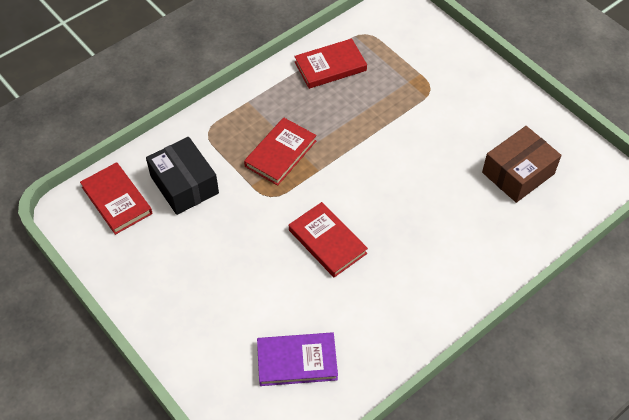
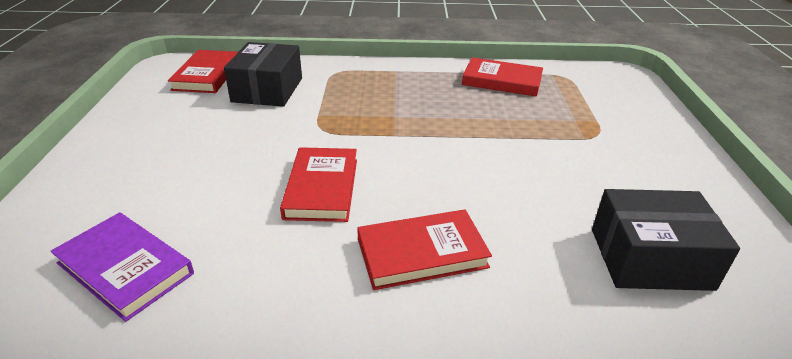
camera: 40 degrees right, 20 degrees down
(280, 153) = (375, 109): red book -> red book (421, 253)
(518, 173) = (650, 258): brown box -> black box

